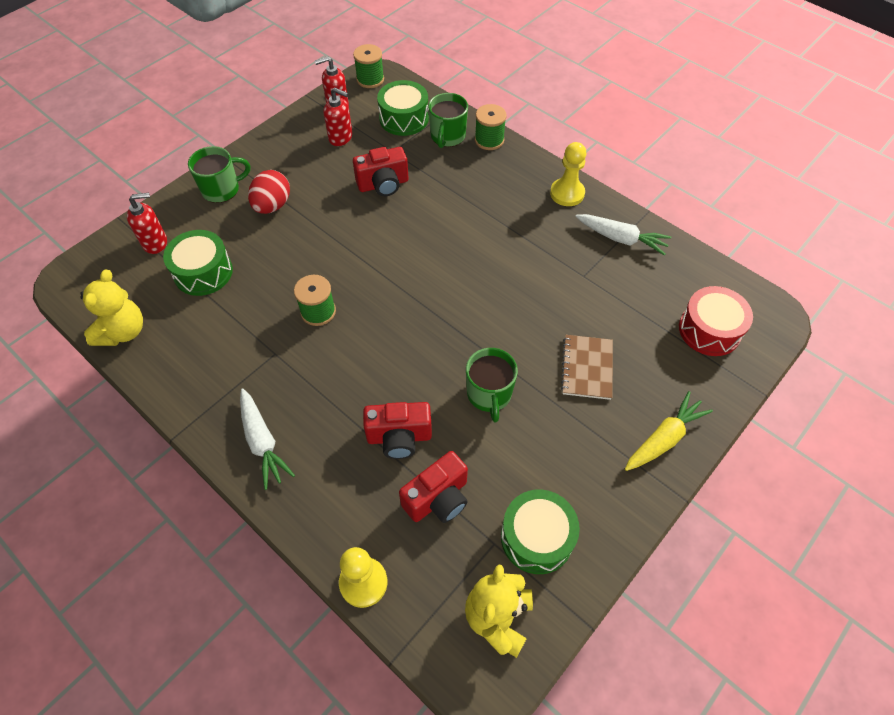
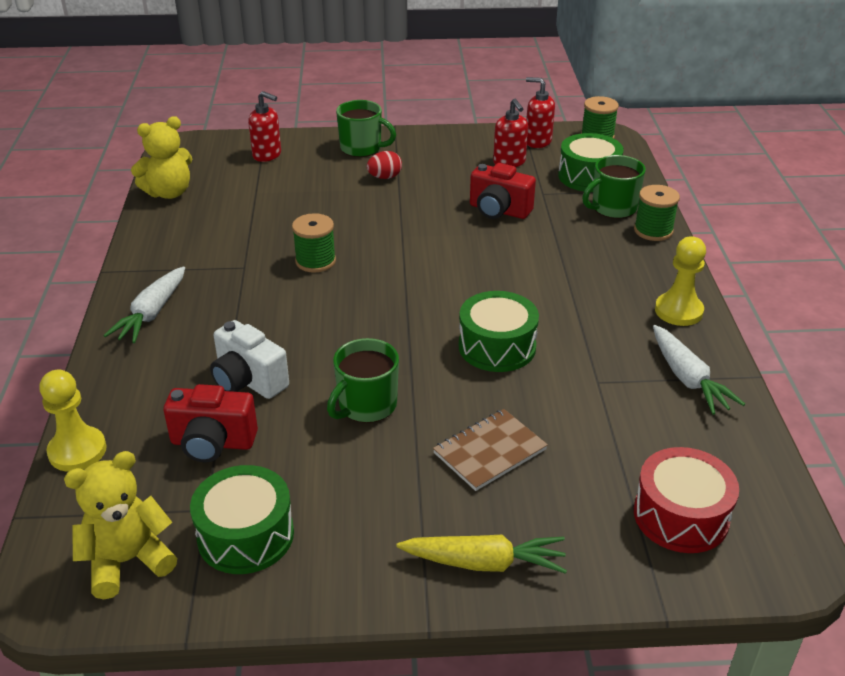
camera: 45 degrees right, 20 degrees down
(203, 272) = (272, 189): green drum -> green drum (497, 346)
(272, 206) = (385, 177): red egg -> red egg, size x0.66
(399, 437) = (248, 381): red camera -> white camera

